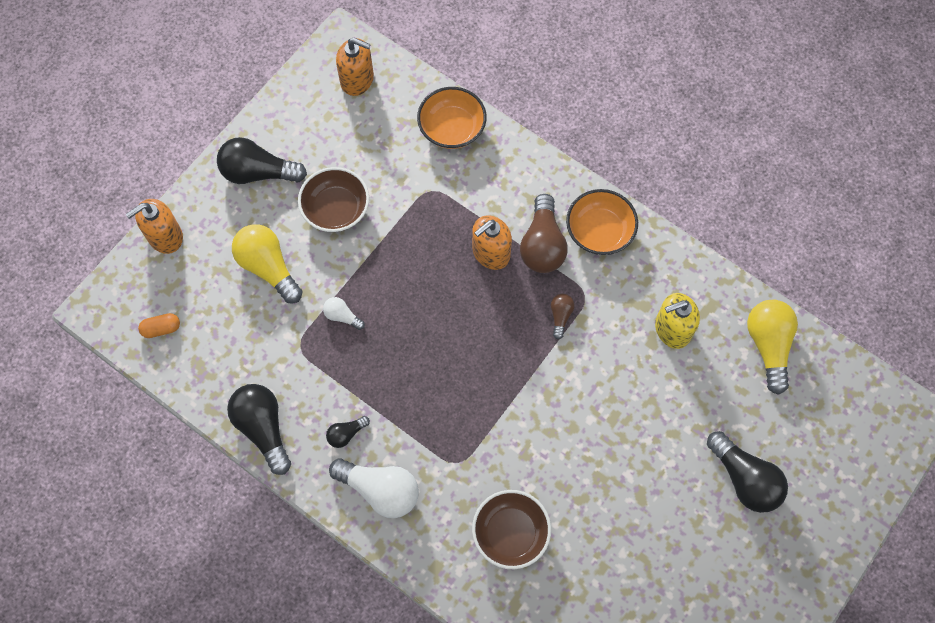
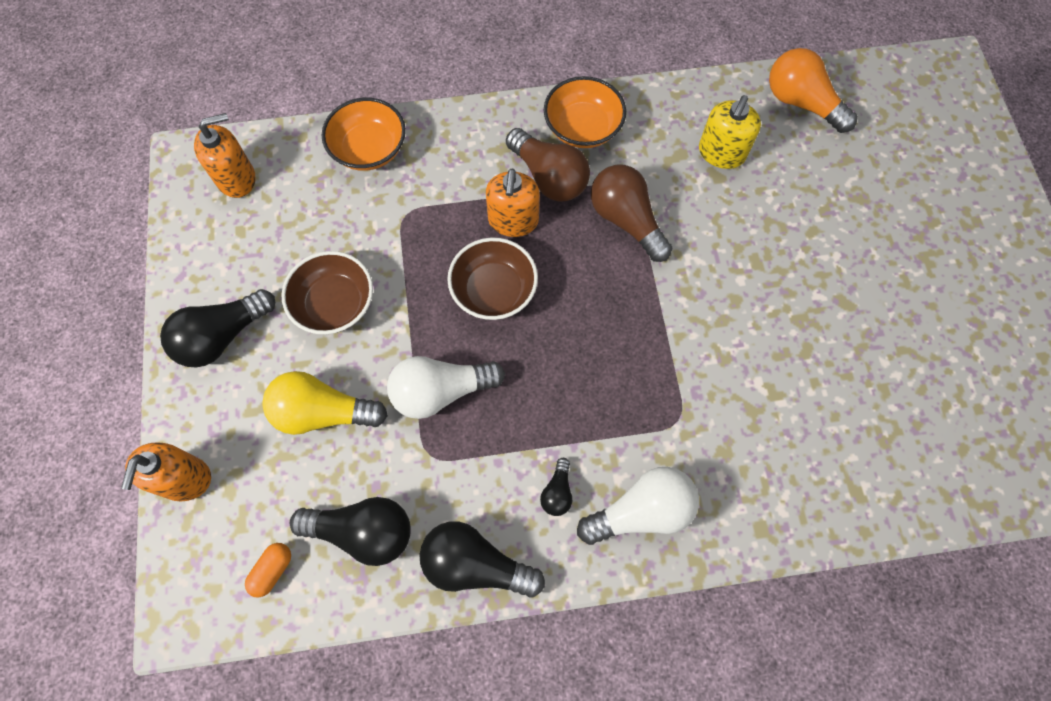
camera: 45 degrees left, 0 degrees up
(342, 316) = (441, 391): white light bulb -> white light bulb, size x2.01
(510, 533) = (786, 435): brown bowl -> brown bowl (494, 291)
(560, 316) = (626, 220): brown light bulb -> brown light bulb, size x2.01
(744, 479) = (899, 216): black light bulb -> black light bulb (363, 531)
(768, 346) = (801, 103): yellow light bulb -> orange light bulb

